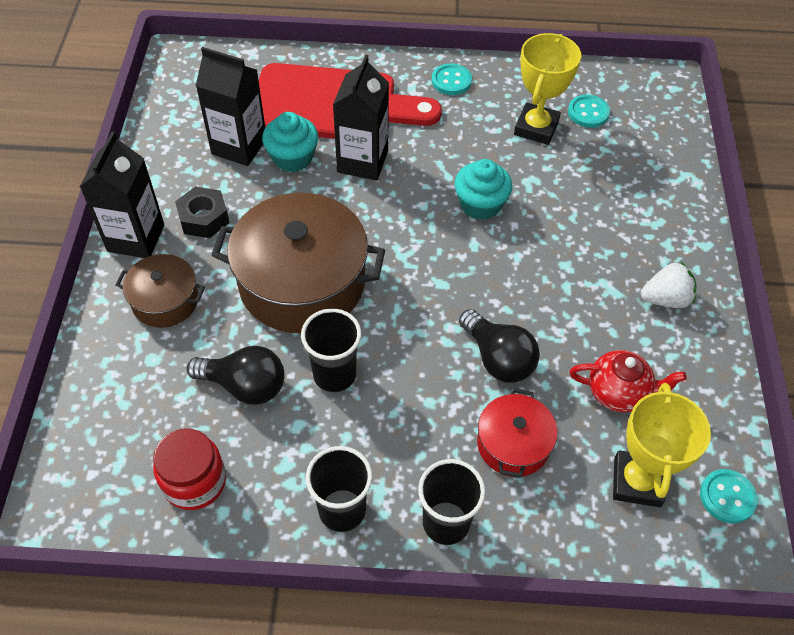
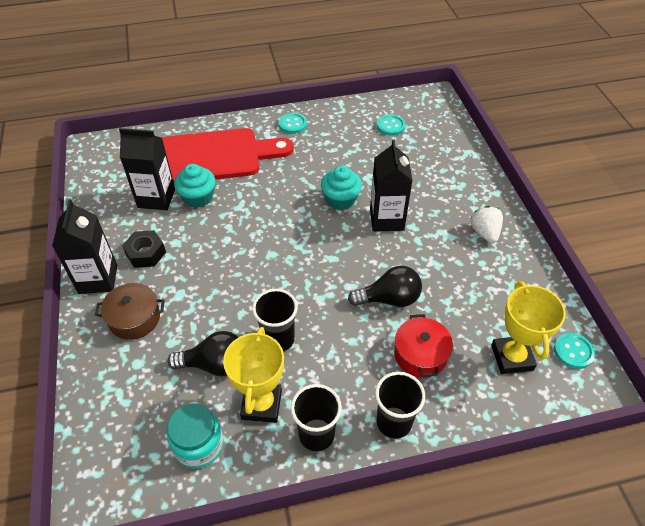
camera: 15 degrees left, 5 degrees down
(194, 481) = (199, 445): red jar -> turquoise jar
(302, 282) = (233, 281): brown pot -> none
(362, 162) = (249, 189): black carton -> black carton (386, 219)
(498, 358) = (389, 299): black light bulb -> black light bulb turned 45 degrees counterclockwise
(536, 128) = (360, 142): yellow trophy -> yellow trophy (261, 404)
(618, 392) = (477, 301): red teapot -> none
(665, 299) = (484, 233): white strawberry -> white strawberry turned 75 degrees counterclockwise

